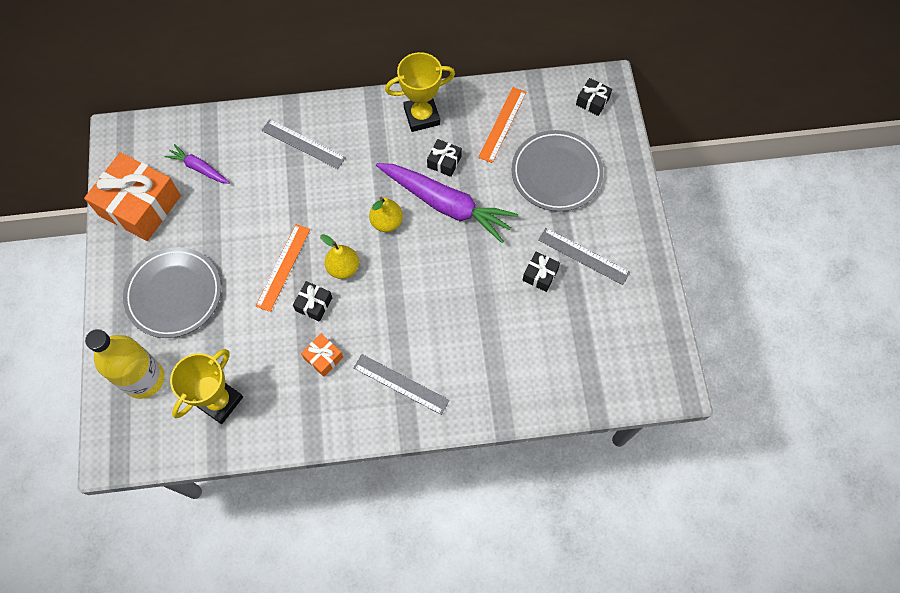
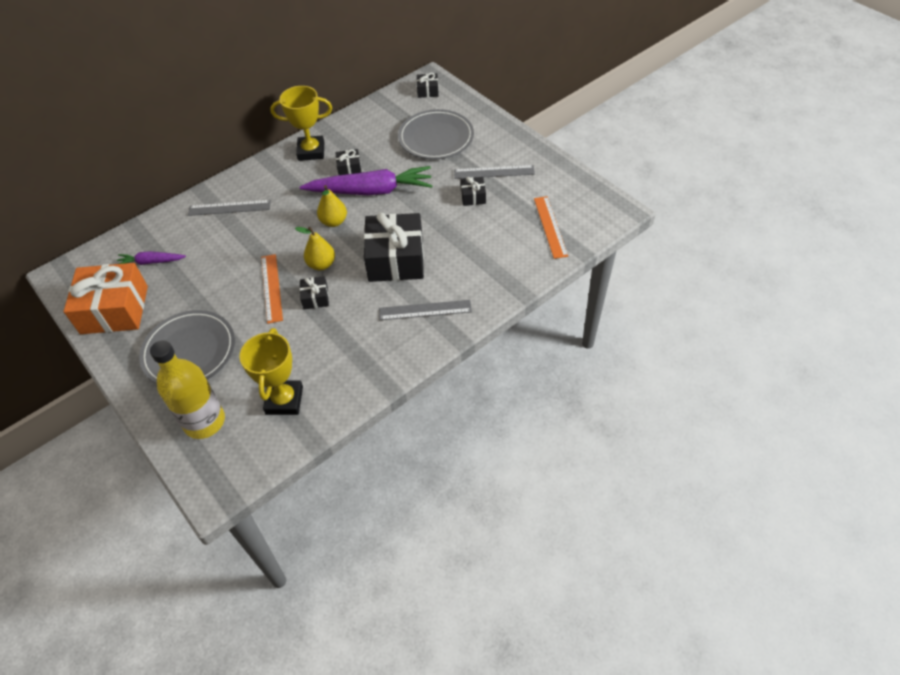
camera: 30 degrees left, 15 degrees down
(323, 357) = (350, 326): orange gift -> none
(414, 306) = (396, 259): none -> black gift
(422, 116) = (311, 151): yellow trophy -> yellow trophy turned 45 degrees clockwise
(502, 124) = (375, 130): orange ruler -> orange ruler (550, 226)

